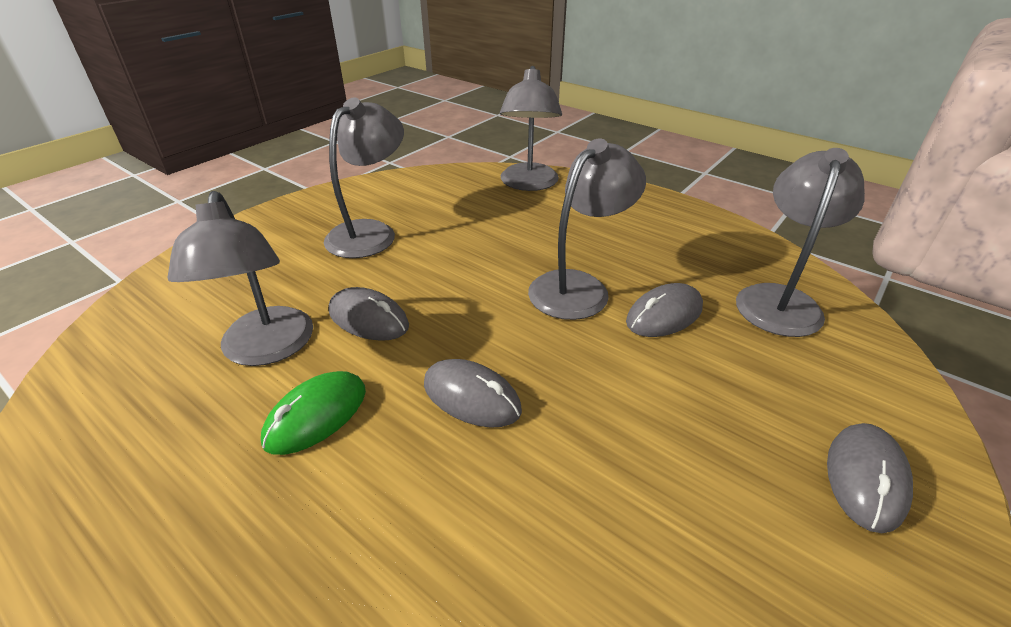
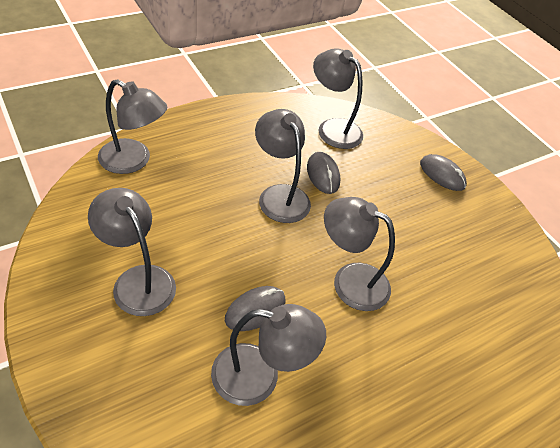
camera: 75 degrees left, 10 degrees up
(316, 415) = (335, 357): green mouse -> none
(471, 397) = (350, 280): grey mouse -> grey lamp

